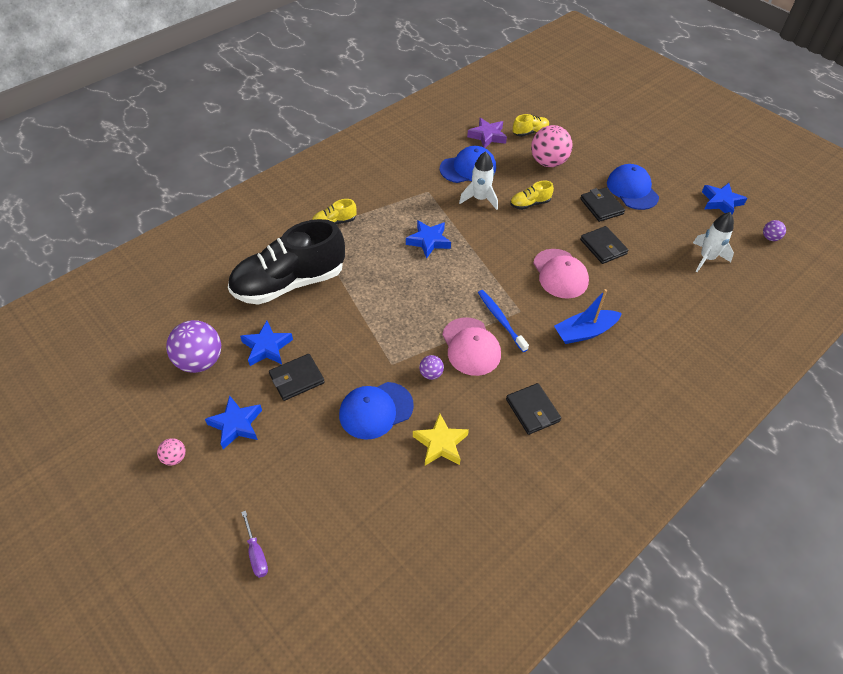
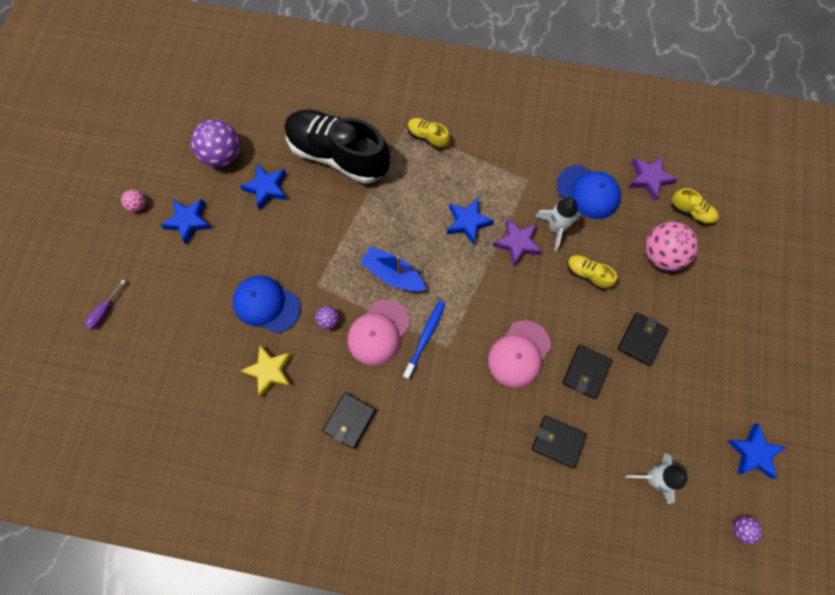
camera: 55 degrees right, 20 degrees up
(297, 379) = (254, 230): black wallet -> black wallet (558, 442)
(472, 225) = (517, 243): none -> purple star
(584, 332) = (466, 415): blue boat -> blue boat (393, 274)
(632, 189) = (693, 355): blue cap -> none

